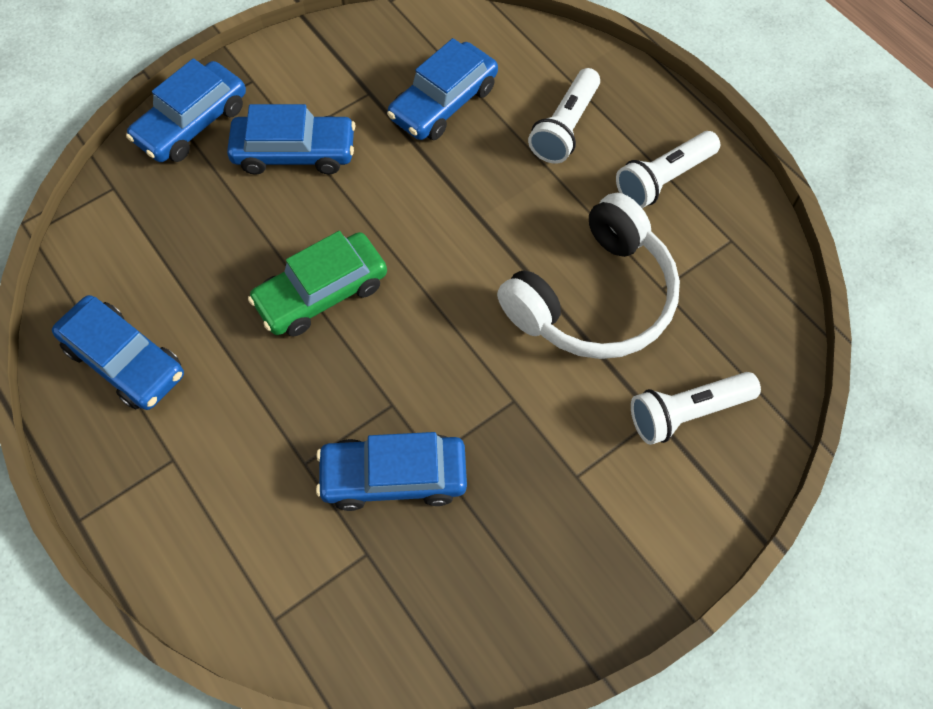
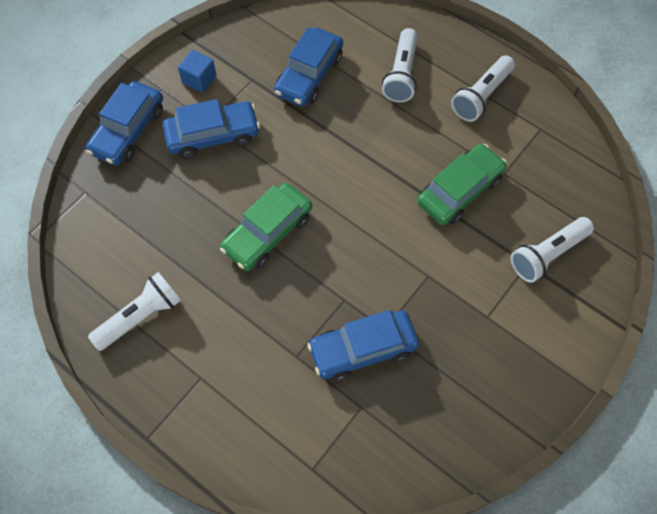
camera: 15 degrees left, 0 degrees up
(125, 360) = (140, 316): blue car -> white flashlight
(302, 78) = (199, 79): none -> blue cube
(593, 297) = (460, 191): white headphones -> green car

